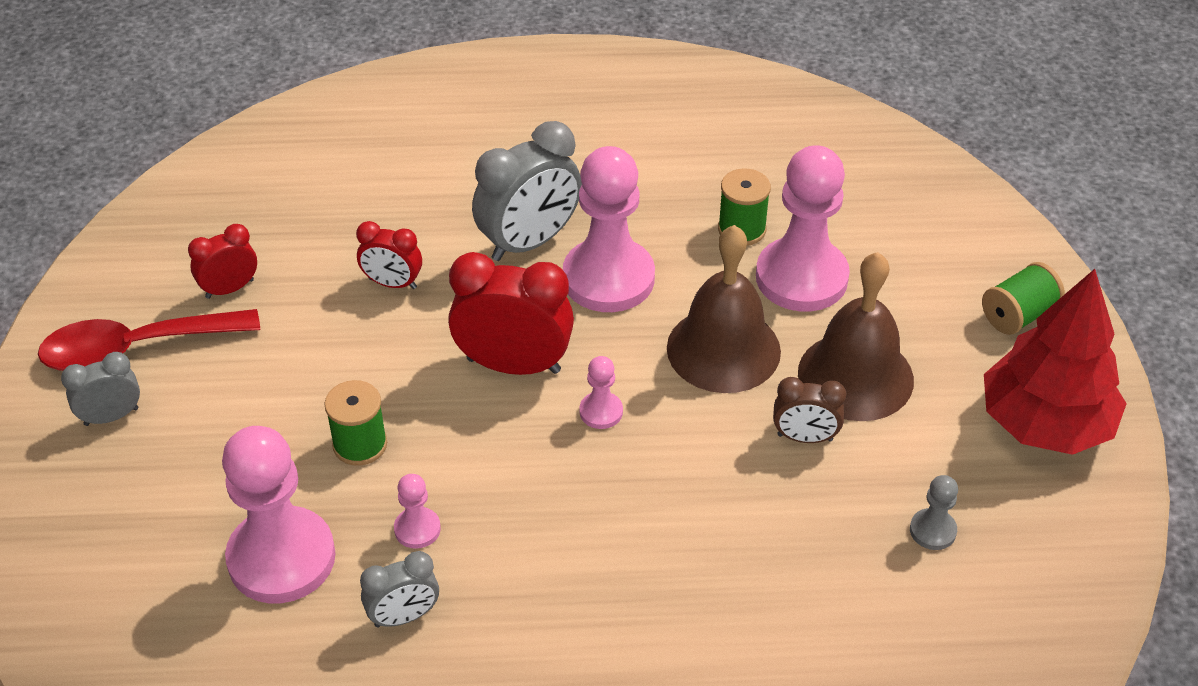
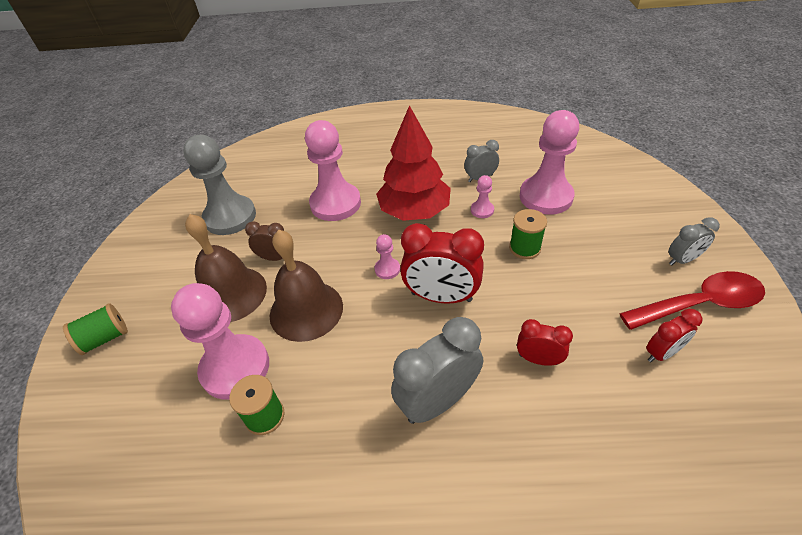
camera: 175 degrees left, 0 degrees up
(608, 278) = (376, 366): pink pawn -> pink pawn (335, 203)
(932, 531) = (230, 217): grey pawn -> grey pawn, size x2.28
(1045, 424) = (140, 268): red tree -> red tree (414, 211)

